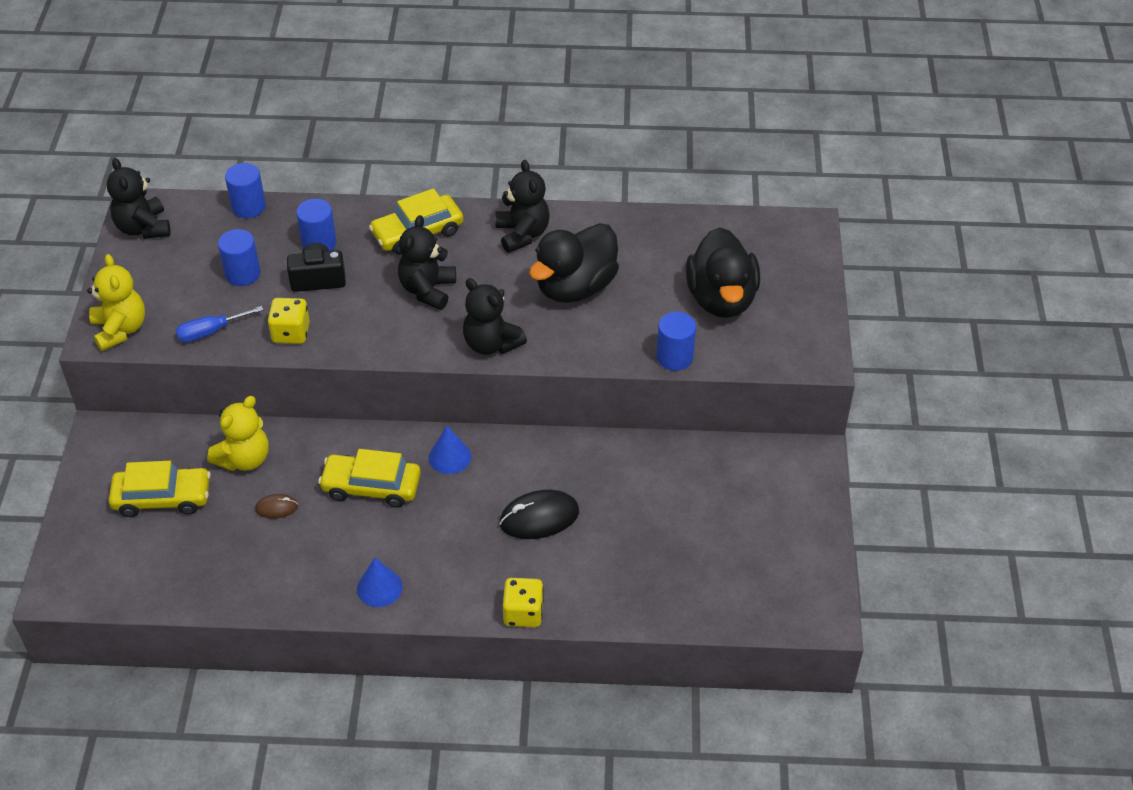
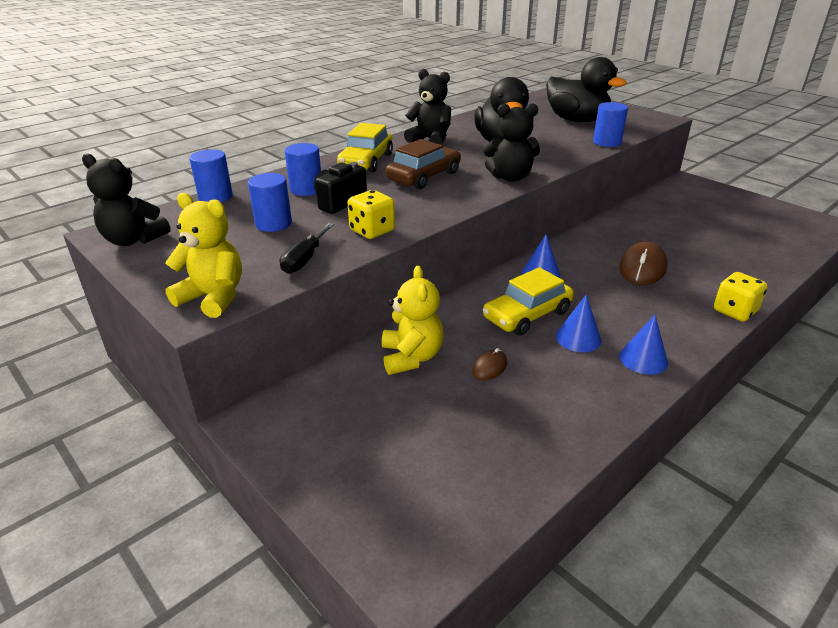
camera: 45 degrees left, 15 degrees down
(162, 498) = (388, 425): yellow car -> none
(210, 332) = (304, 260): blue screwdriver -> black screwdriver
(369, 535) = (578, 338): none -> blue cone
(427, 290) = (424, 176): black teddy bear -> brown car
(539, 518) = (642, 268): black mouse -> brown mouse

